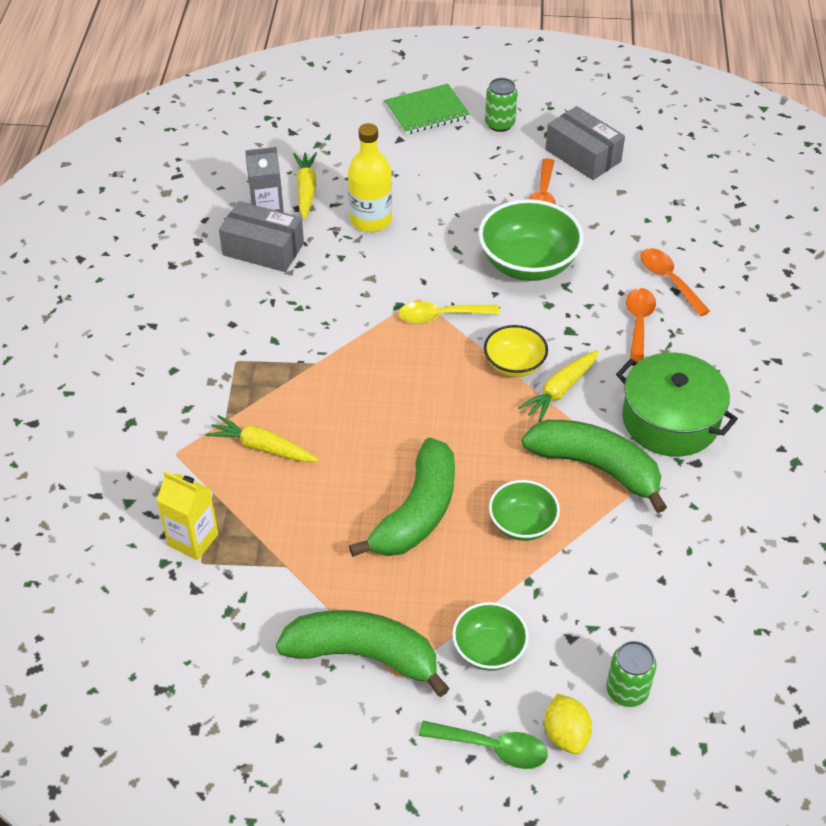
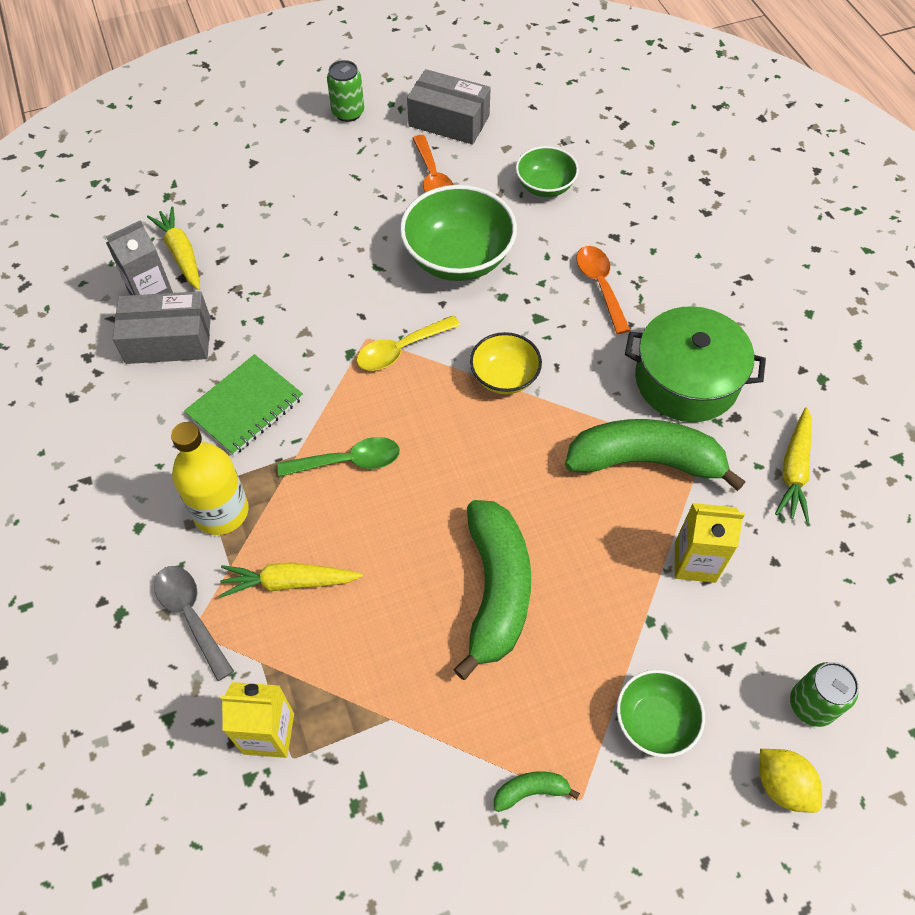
camera: 25 degrees left, 10 degrees up
(179, 442) = (191, 615): none -> grey spoon
(364, 655) = (531, 791): green banana -> green banana, size x0.41
(371, 220) = (269, 265): yellow bottle -> yellow bottle (221, 511)
(427, 111) = (265, 122): green notebook -> green notebook (245, 406)
(492, 748) = (720, 839): green spoon -> green spoon (348, 461)
(522, 524) = (609, 557): green bowl -> green bowl (545, 186)
(560, 390) = (565, 388): yellow carrot -> yellow carrot (794, 470)
(592, 554) = (695, 562): none -> yellow carton
(669, 280) = (602, 228): orange spoon -> none

